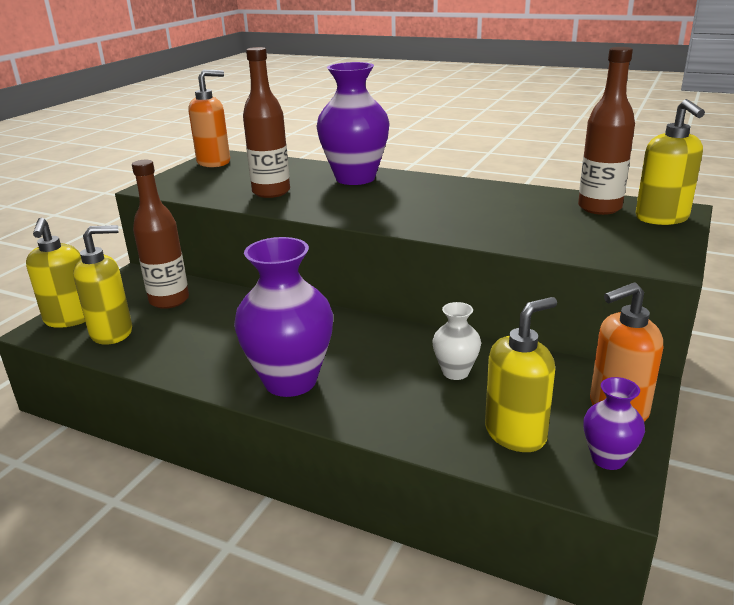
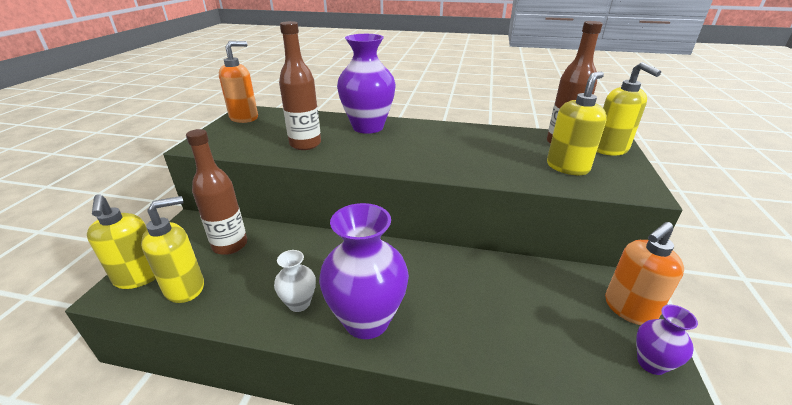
camera: 15 degrees left, 5 degrees up
(455, 372) = (495, 290): white vase -> white vase (299, 303)
(516, 433) = (571, 348): yellow soap dispenser -> yellow soap dispenser (567, 167)

